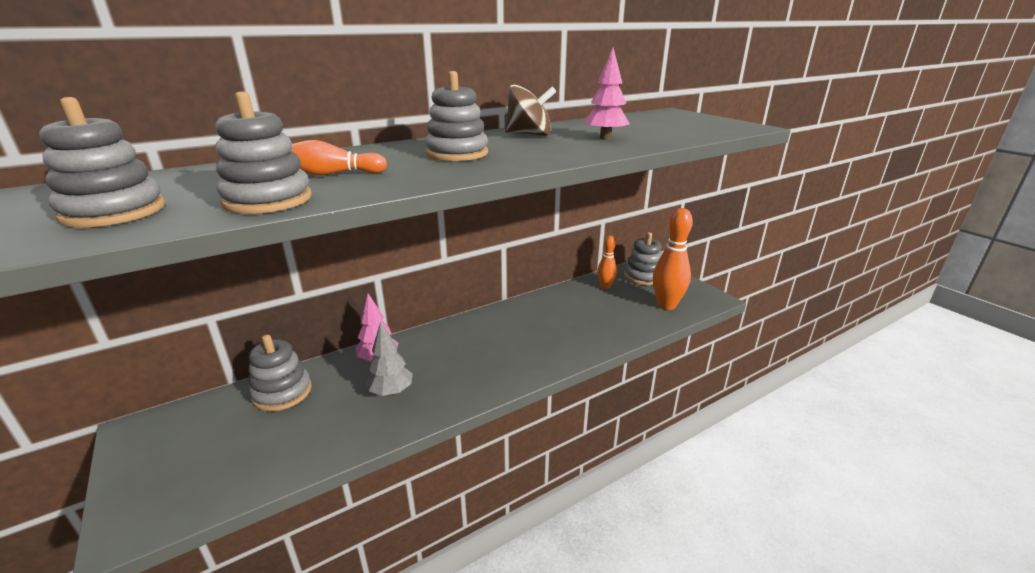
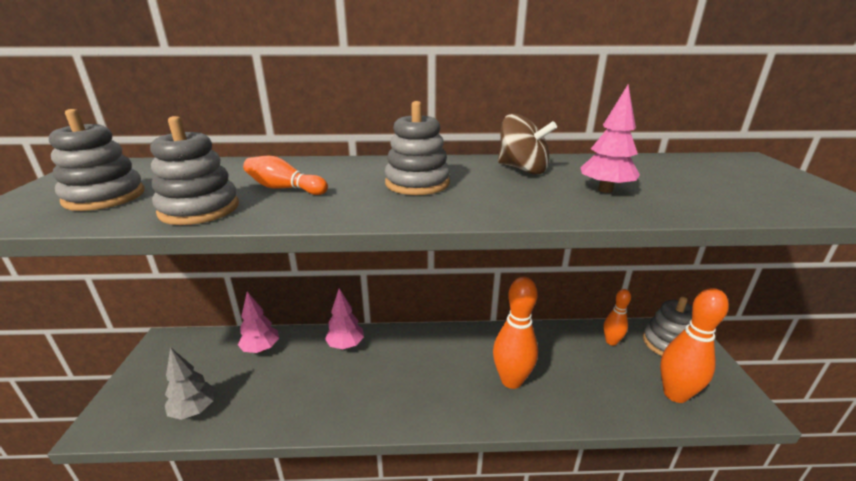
camera: 30 degrees right, 0 degrees up
(282, 392) = (261, 349): grey stacking toy -> pink tree
(391, 392) = (332, 384): grey tree -> grey tree (194, 410)
(550, 335) = (511, 380): none -> orange bowling pin

